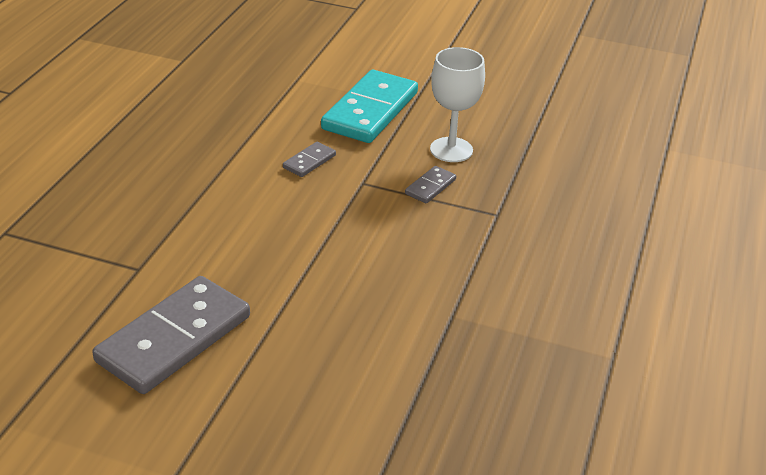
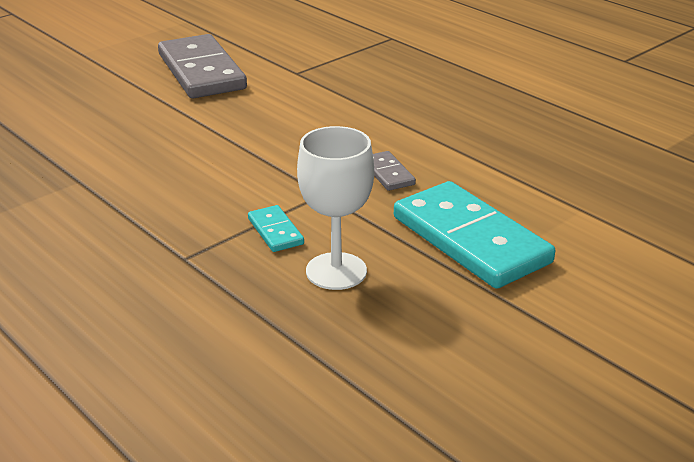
camera: 120 degrees right, 5 degrees down
(430, 187) = (275, 231): grey domino -> turquoise domino

